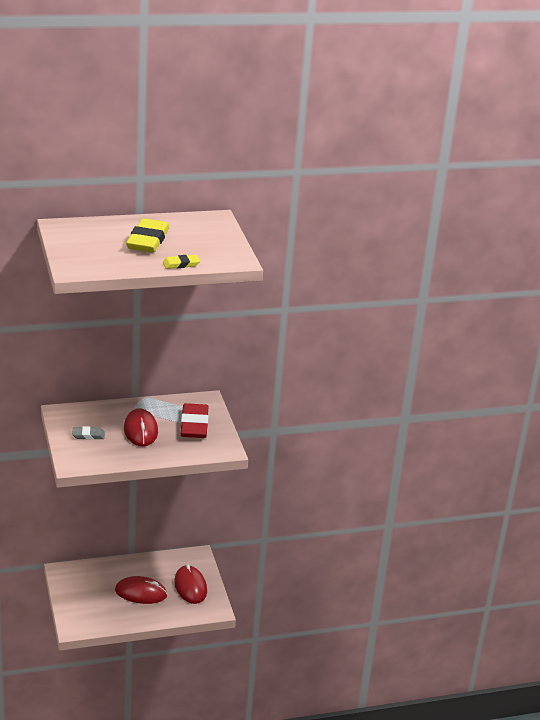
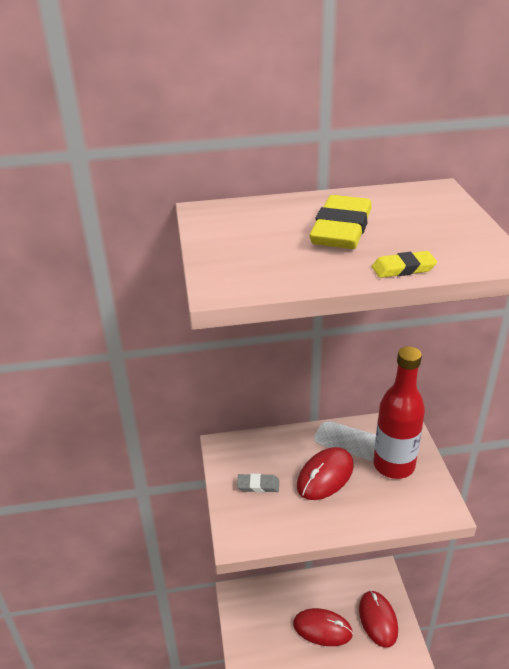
camera: 10 degrees right, 5 degrees up
(140, 430) = (325, 476): red mouse -> red mouse turned 45 degrees clockwise
(194, 425) = (393, 465): red eraser -> red bottle

